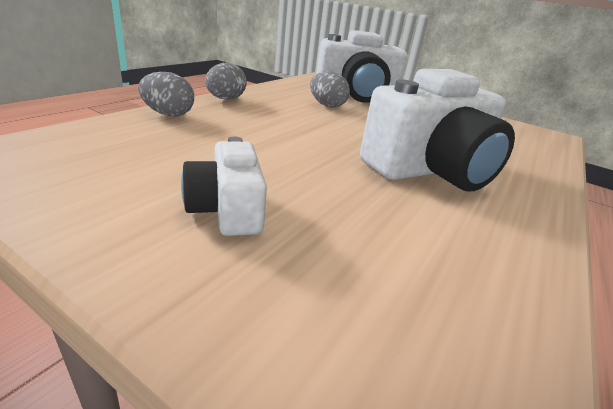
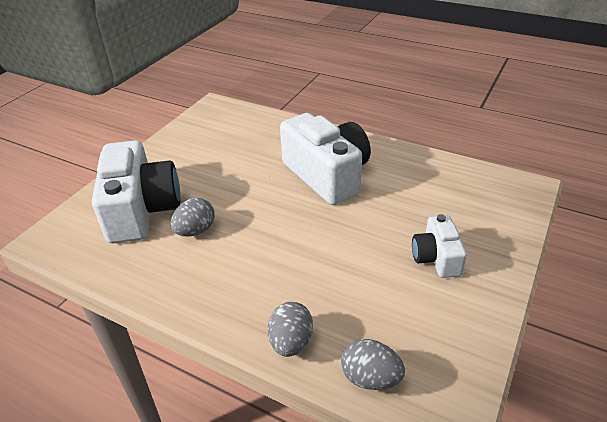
camera: 90 degrees left, 10 degrees up
(225, 99) = (212, 312): grey egg -> grey egg (370, 378)
(227, 209) = (436, 258): white camera -> white camera turned 105 degrees clockwise

